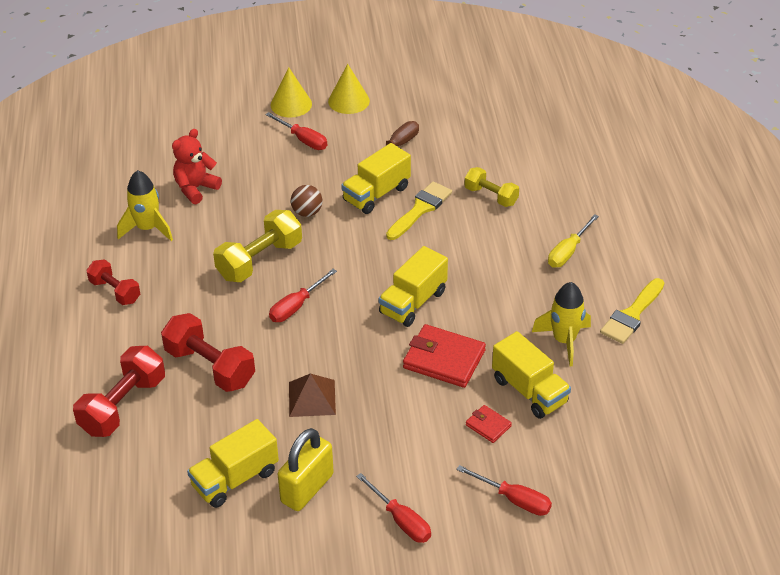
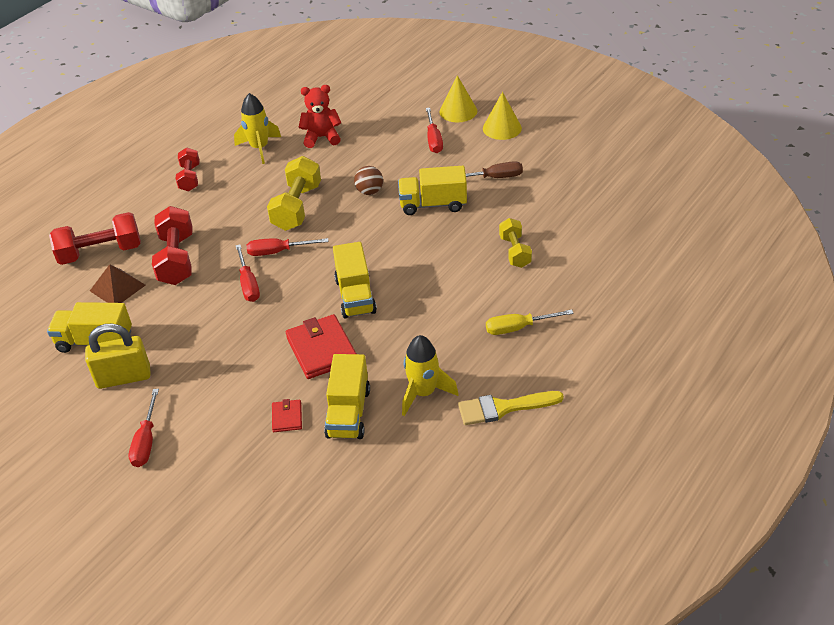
camera: 45 degrees right, 0 degrees up
(259, 260) = (297, 207): yellow dumbbell -> yellow dumbbell turned 75 degrees counterclockwise
(312, 398) = (205, 319): brown pyramid -> brown pyramid (117, 288)
(413, 302) = (355, 296): yellow truck -> yellow truck turned 90 degrees counterclockwise
(420, 209) = (449, 232): yellow brush -> none
(514, 499) = (232, 483): red screwdriver -> red screwdriver (248, 284)

